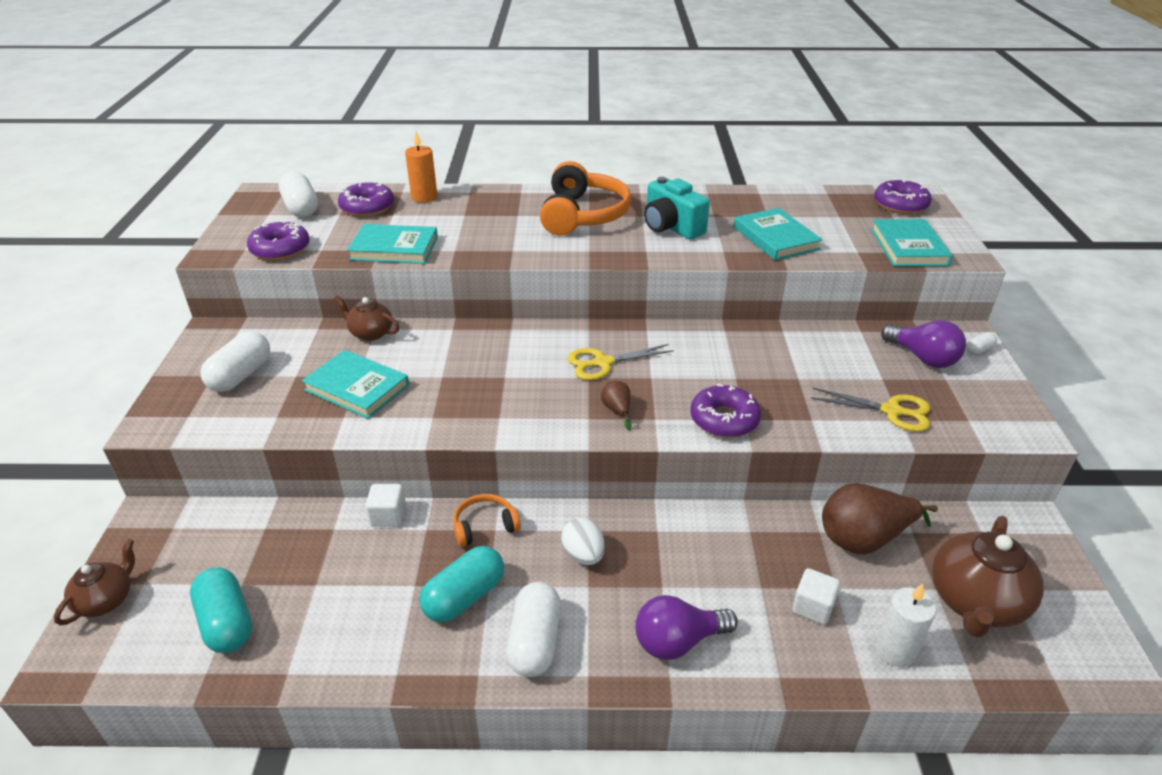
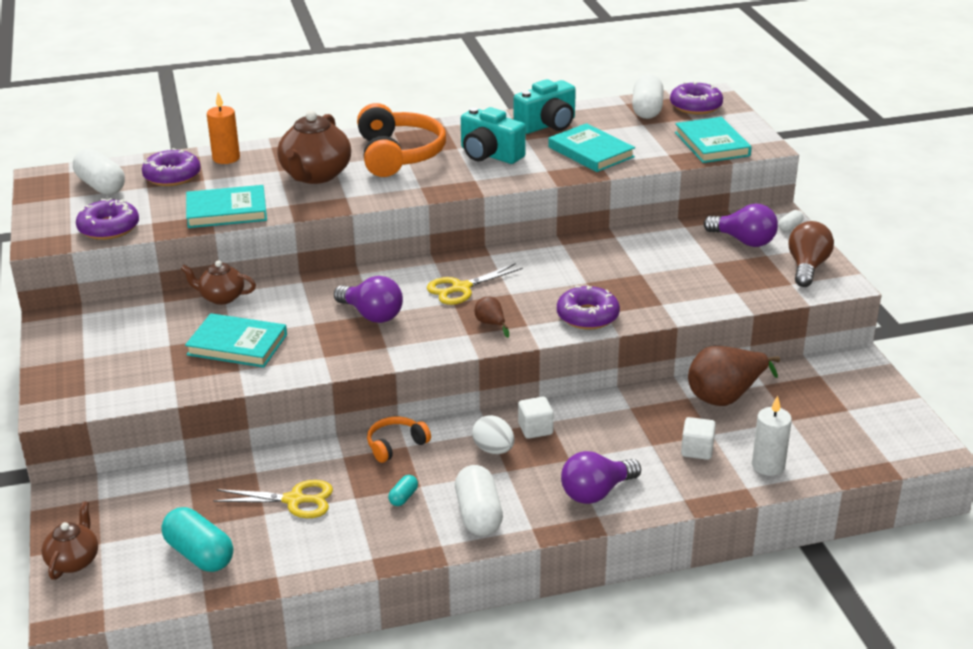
camera: 15 degrees left, 5 degrees down
(241, 375) = (113, 353): white capsule -> white capsule (647, 110)
(388, 516) = (302, 453): white cube -> white cube (535, 429)
(464, 597) = (403, 497): turquoise capsule -> turquoise capsule, size x0.47
(501, 377) = (372, 315): none -> purple light bulb
(740, 205) = (547, 125): none -> turquoise camera
(892, 411) = (727, 287): yellow scissors -> yellow scissors (294, 500)
(975, 602) = (823, 423): brown teapot -> brown teapot (315, 175)
(991, 402) = (807, 267): none -> brown light bulb

